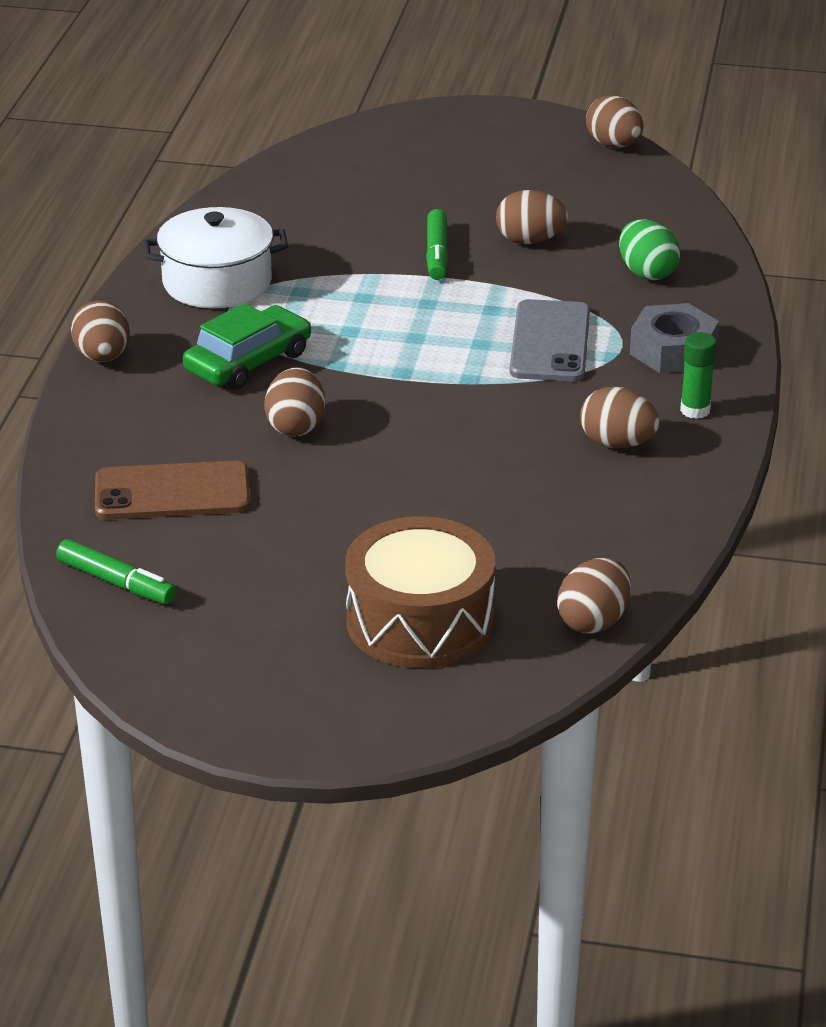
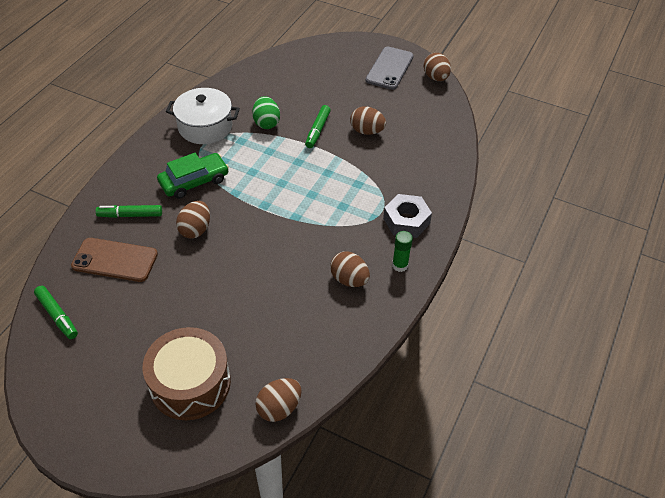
camera: 15 degrees right, 15 degrees up
(102, 357) = (128, 163): brown egg -> none
(158, 428) = (130, 215): none -> green marker
(550, 342) = (346, 201): grey phone -> grey phone (389, 68)
(647, 273) = (416, 165): green egg -> green egg (266, 123)

